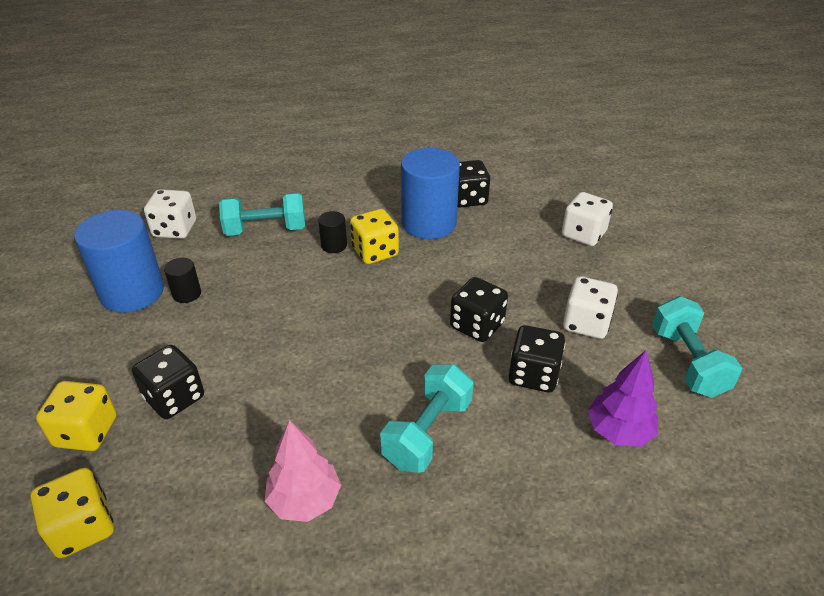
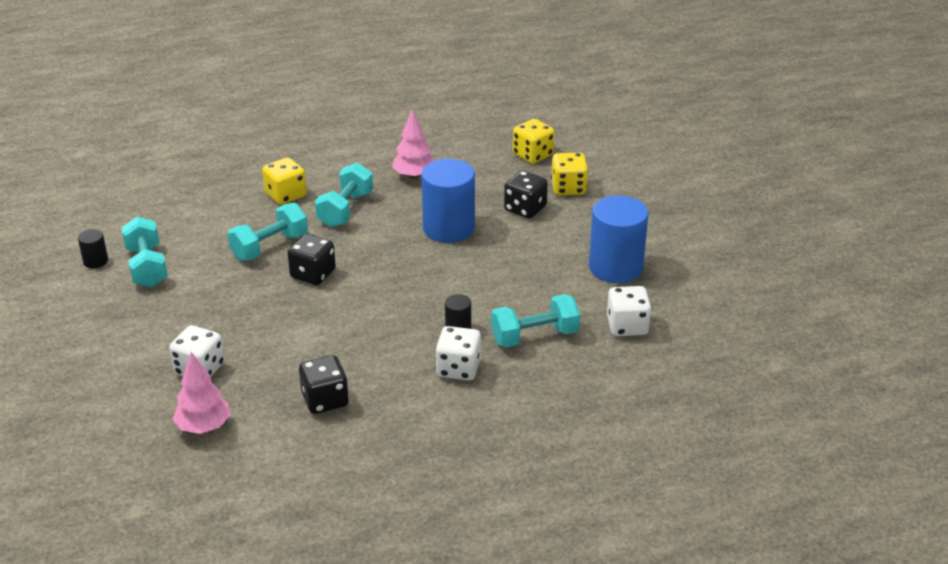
camera: 170 degrees right, 5 degrees down
(187, 294) = (568, 271): black cylinder -> black cylinder (95, 261)
(375, 252) = (415, 326): yellow dice -> yellow dice (286, 195)
(429, 223) = (366, 363): blue cylinder -> blue cylinder (448, 228)
(533, 375) = (270, 247): black dice -> turquoise dumbbell
(567, 190) = (204, 426): none -> pink tree
(586, 323) = (220, 285): white dice -> white dice (458, 369)
(619, 431) = (215, 223): purple tree -> none

